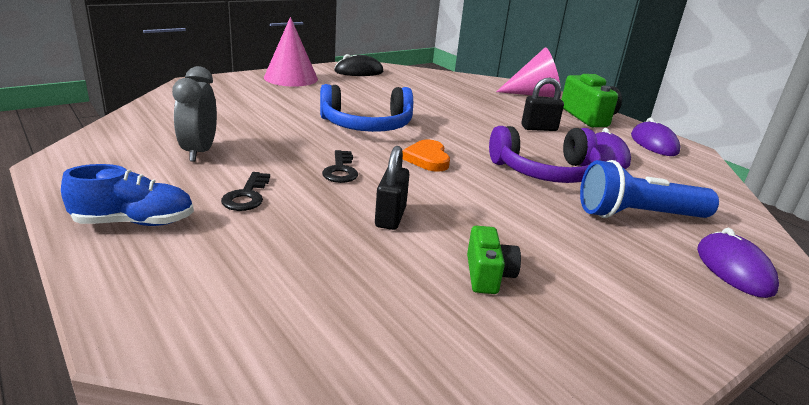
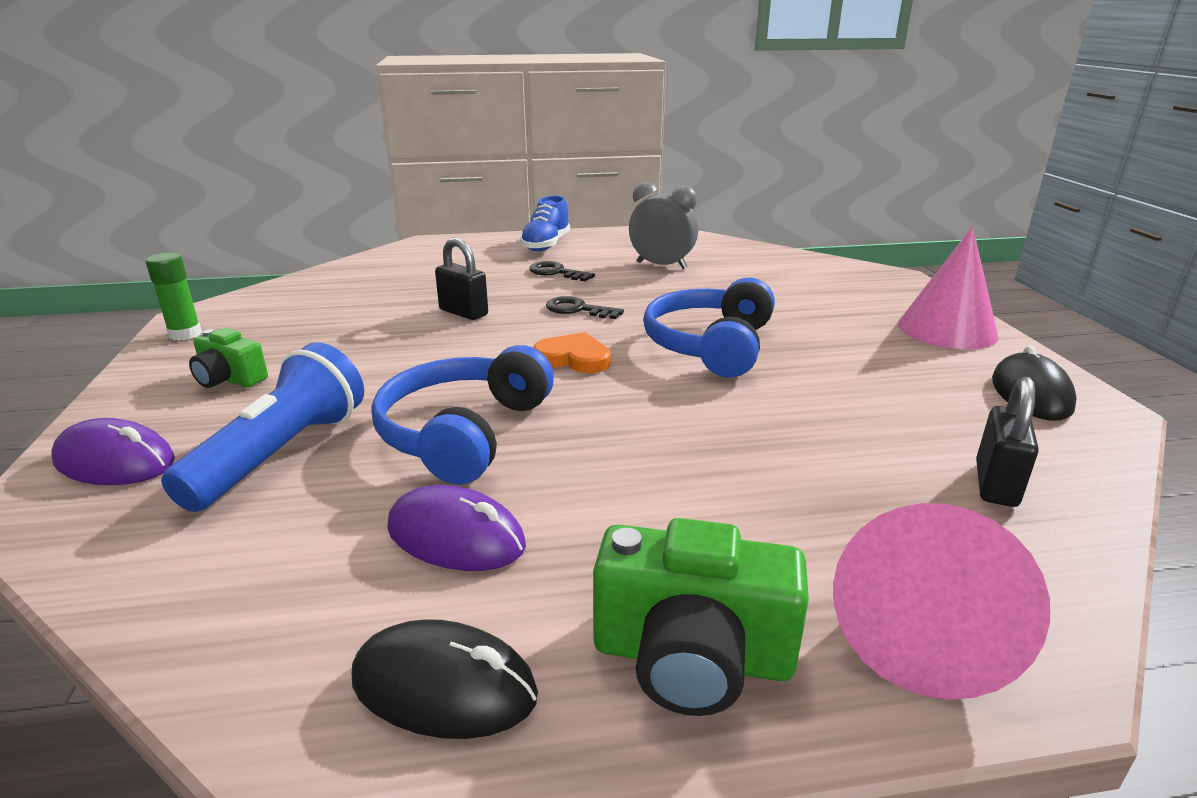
camera: 120 degrees right, 0 degrees up
(488, 275) = (334, 327): green camera -> green camera (230, 379)
(539, 128) = (640, 509): black padlock -> black padlock (996, 484)
(545, 172) = (463, 432): purple headphones -> blue headphones
(616, 377) = (185, 334): none -> green glue stick
(654, 144) = (444, 686): purple mouse -> black mouse

